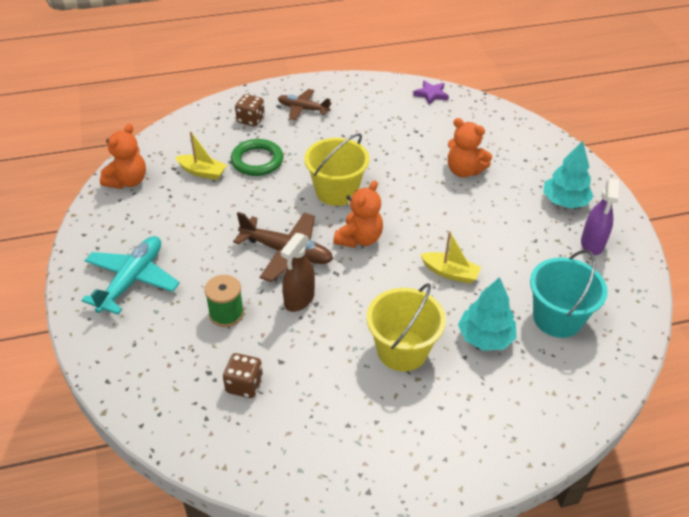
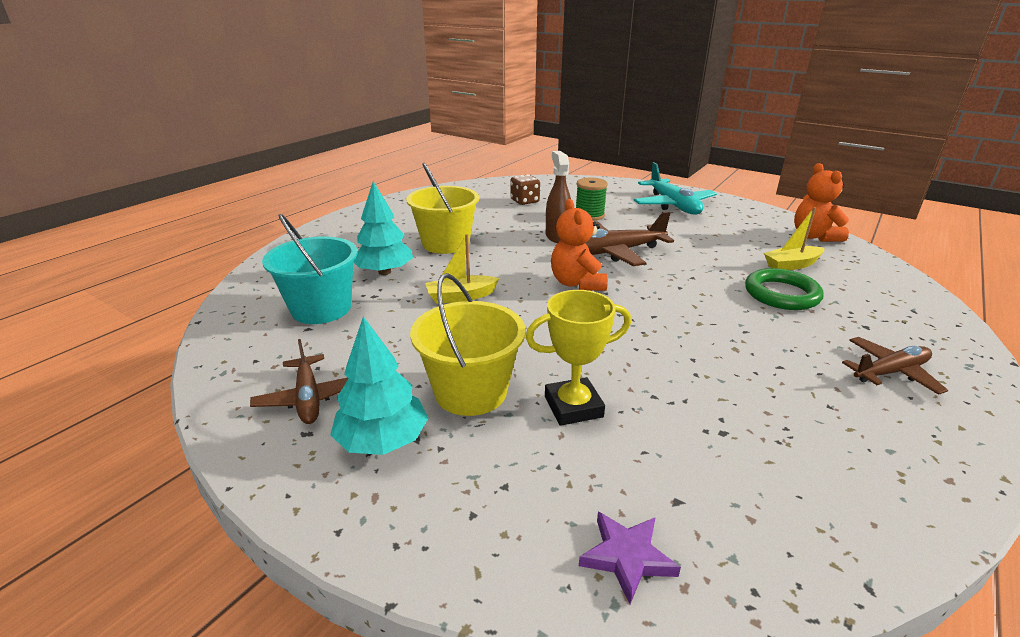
camera: 140 degrees right, 15 degrees down
(250, 120) = (888, 326): brown dice -> none
(336, 191) = (664, 306): yellow bucket -> yellow bucket (471, 392)
(431, 94) = (837, 538): purple star -> purple star (627, 557)
(464, 170) = (573, 407): orange teddy bear -> yellow trophy
(592, 244) = (308, 398): purple spray bottle -> brown plane

